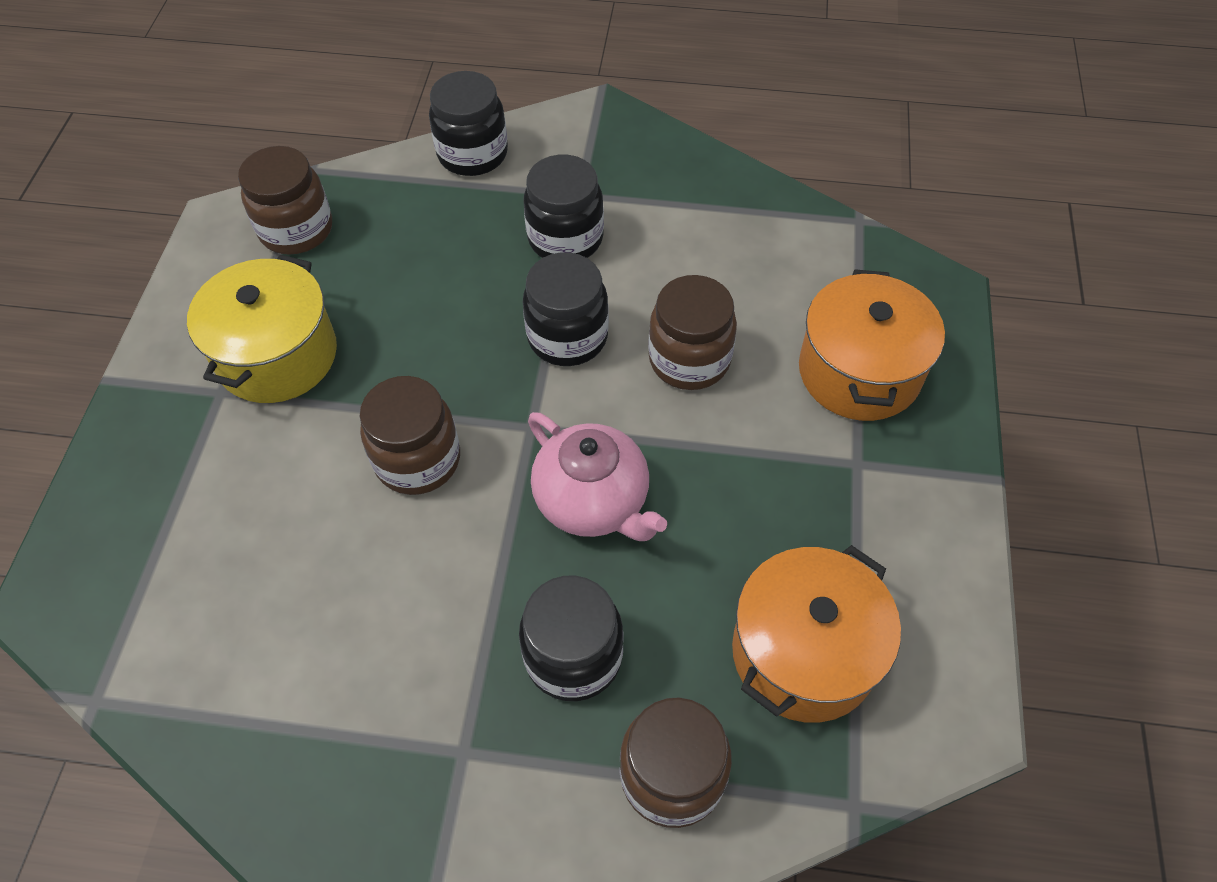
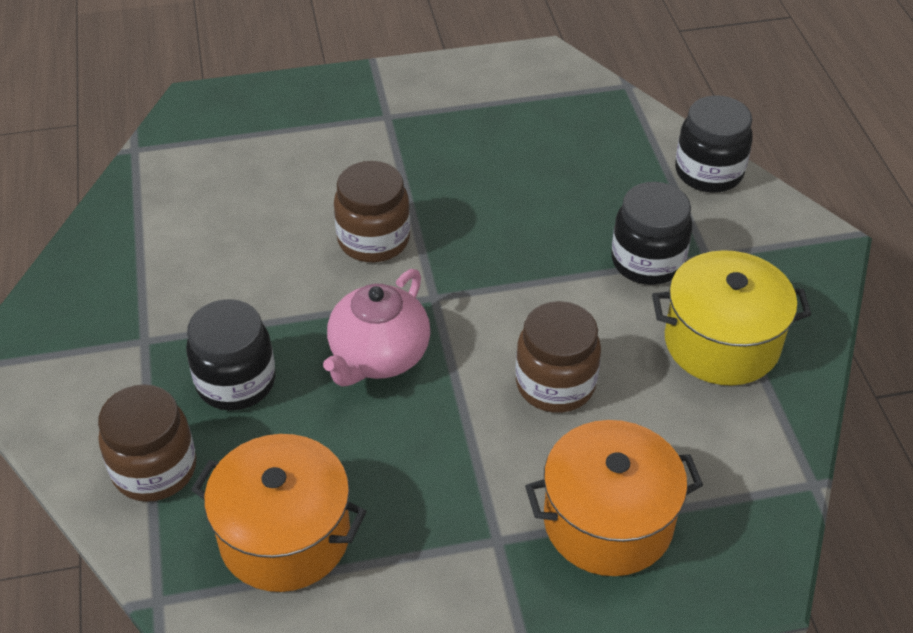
camera: 70 degrees right, 10 degrees down
(277, 355) = (433, 133): yellow pot -> yellow pot (721, 342)
(296, 230) = (559, 99): brown jar -> none
(567, 337) = (537, 294): black jar -> none

